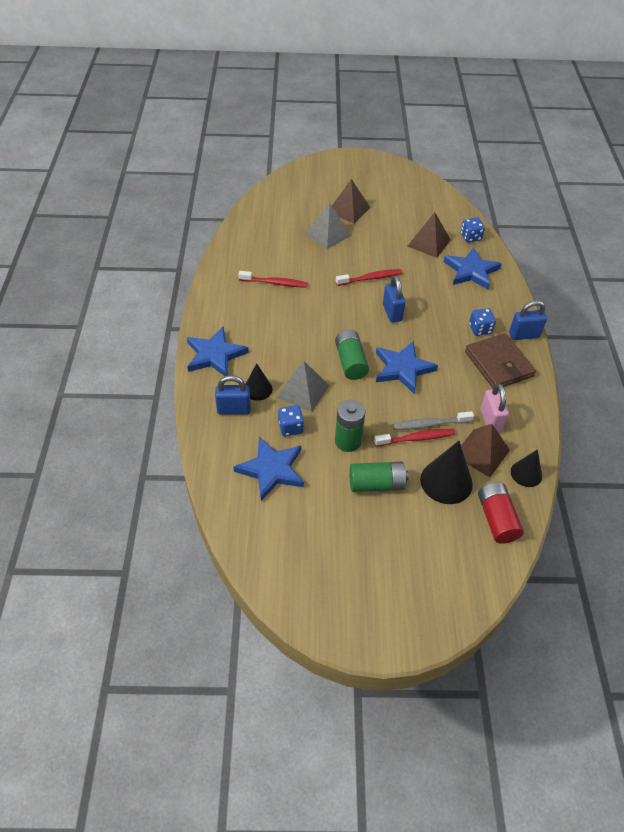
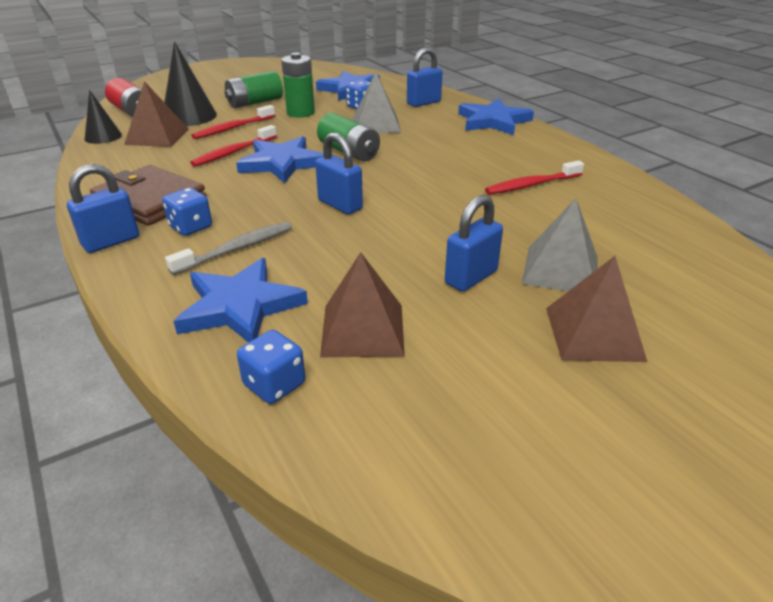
camera: 150 degrees right, 15 degrees down
(257, 389) = (420, 115): black cone -> none
(368, 246) = (471, 277): none -> blue padlock
(370, 278) = (413, 232): red toothbrush -> red toothbrush (234, 152)
(430, 424) = (222, 138): grey toothbrush -> grey toothbrush (236, 249)
(490, 421) = (151, 156): pink padlock -> none

